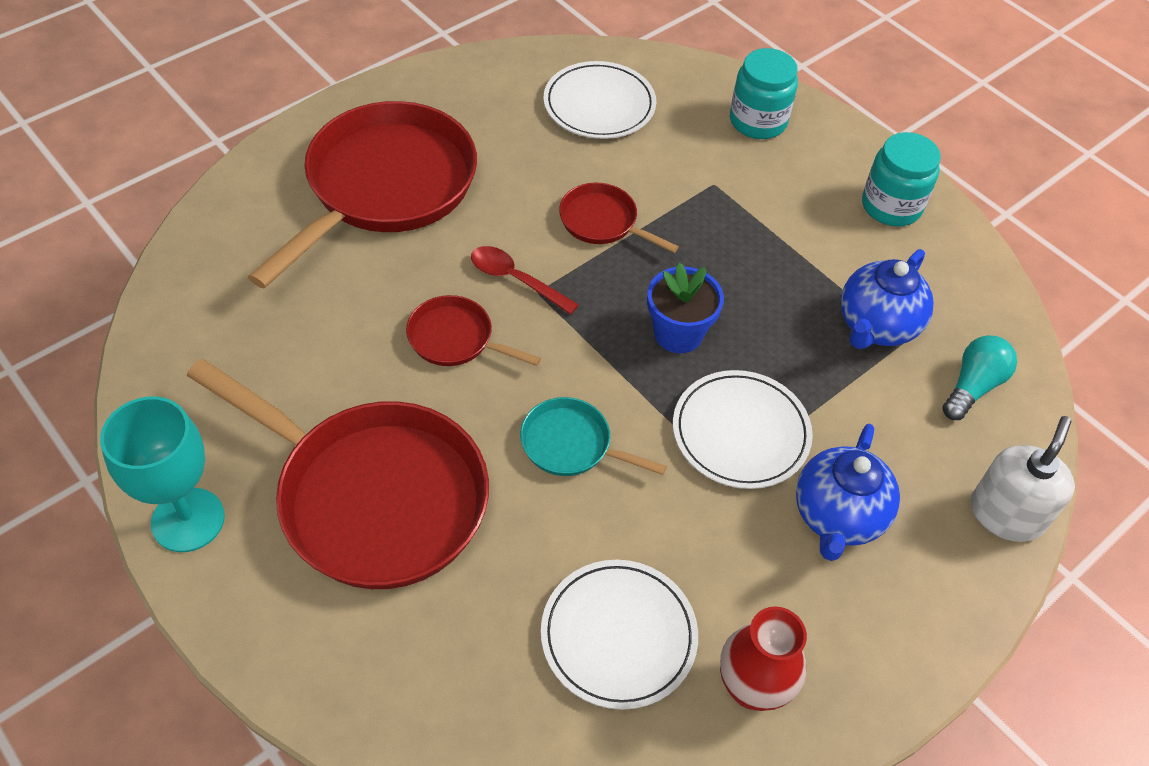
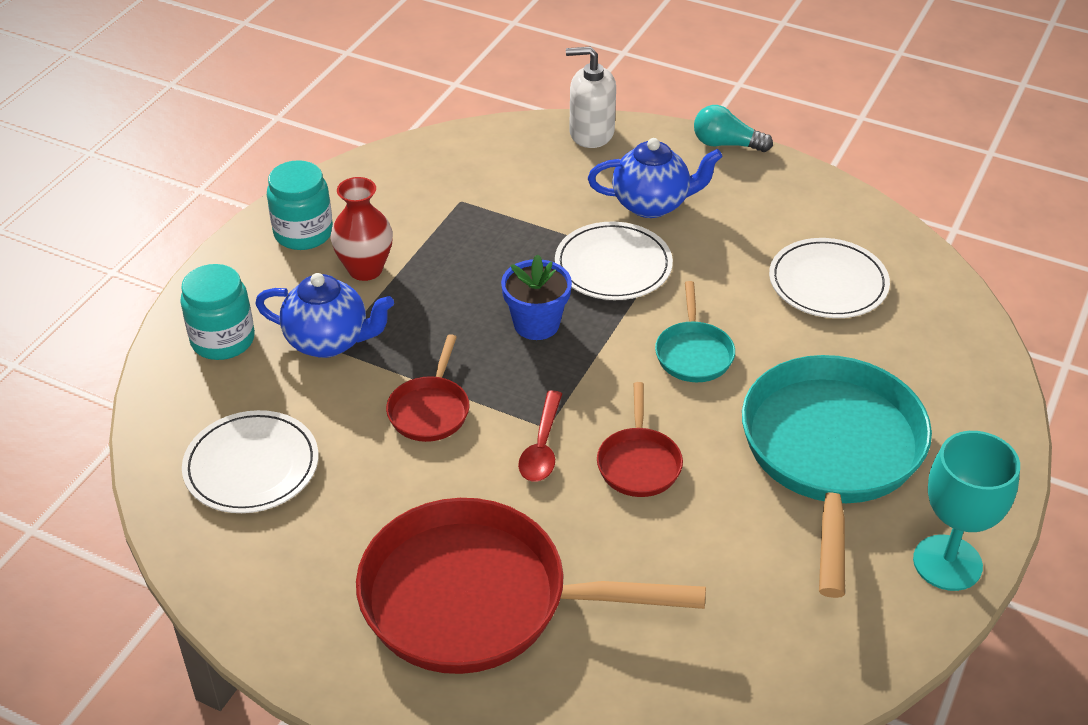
camera: 110 degrees left, 10 degrees down
(372, 497) = (831, 453): red pan -> turquoise pan
(752, 687) = (811, 215): red vase -> red vase (365, 269)
(876, 326) = (455, 217): blue teapot -> blue teapot (329, 341)
(973, 386) = (485, 161): turquoise light bulb -> turquoise light bulb (726, 144)

